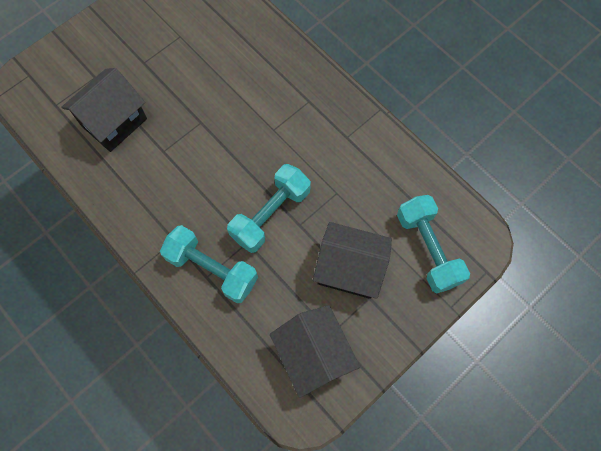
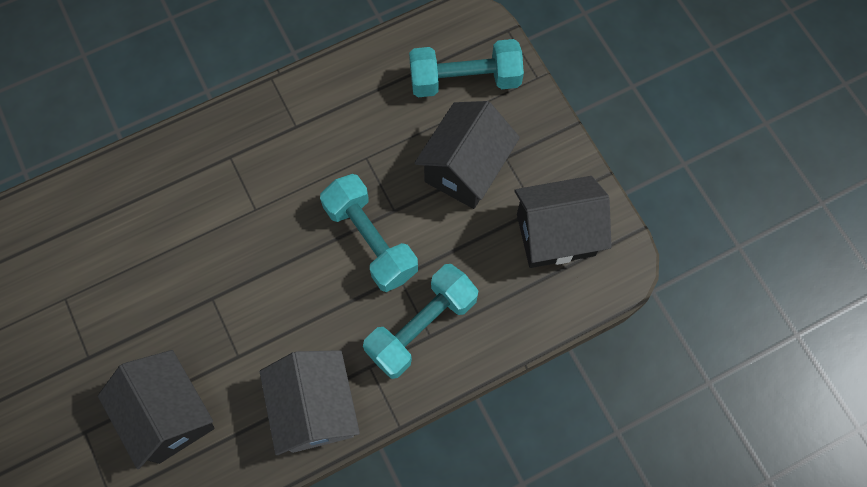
camera: 75 degrees left, 0 degrees up
(135, 212) = (315, 409): none -> grey house

